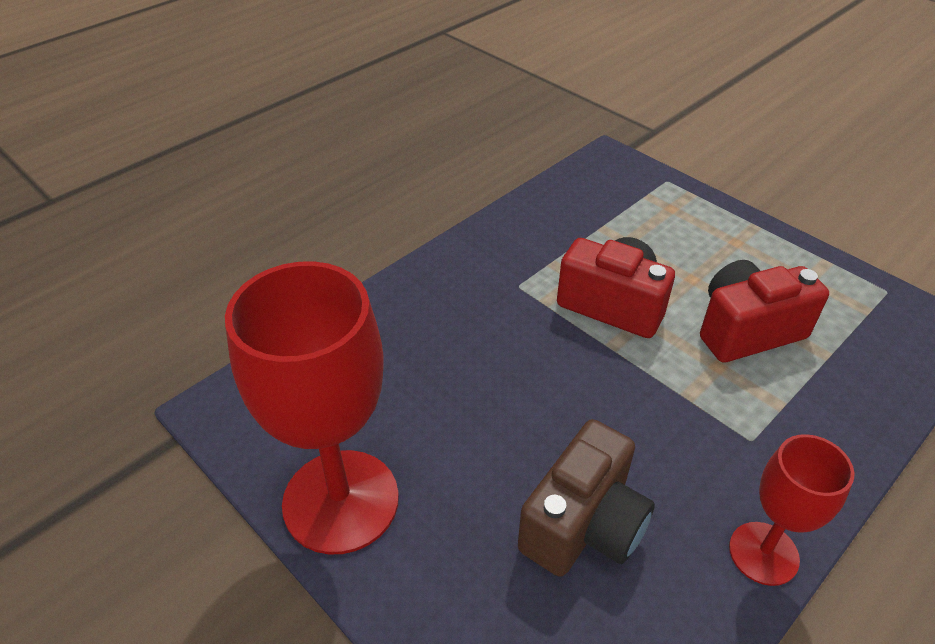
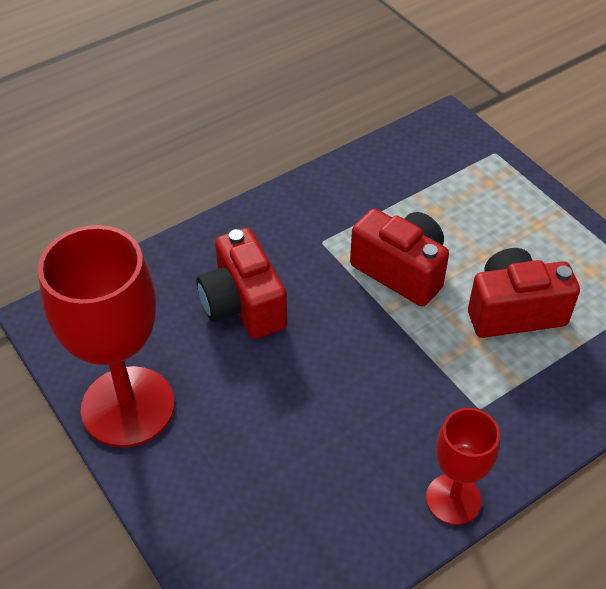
camera: 10 degrees right, 5 degrees up
(450, 363) = (243, 305): none -> red camera
(583, 525) = (315, 455): brown camera -> none

